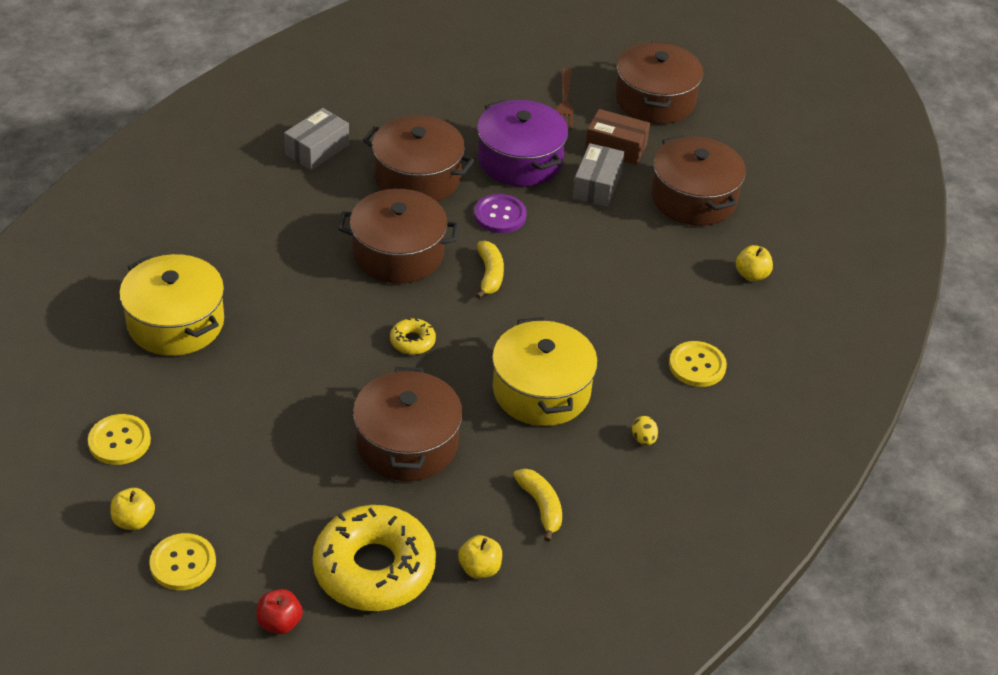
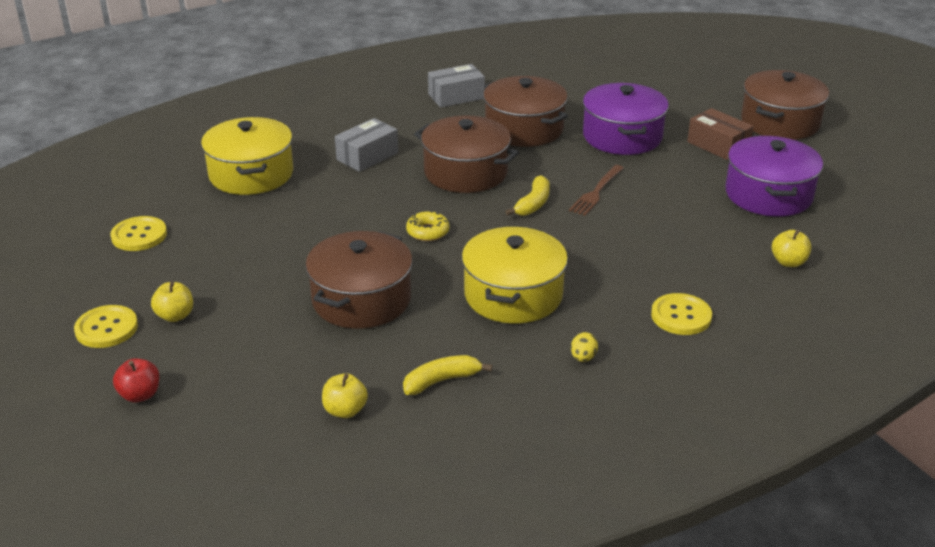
camera: 30 degrees right, 10 degrees down
(134, 521) = (99, 289): yellow apple -> yellow apple (175, 316)
(374, 569) = (253, 381): yellow donut -> none
(500, 215) = (575, 167): purple button -> none
(541, 507) = (441, 381): yellow banana -> yellow banana turned 120 degrees counterclockwise
(565, 102) = (693, 108): brown fork -> brown fork (596, 192)
(597, 186) = (680, 167): grey box -> grey box (367, 156)
(693, 198) = (768, 195): brown pot -> purple pot

